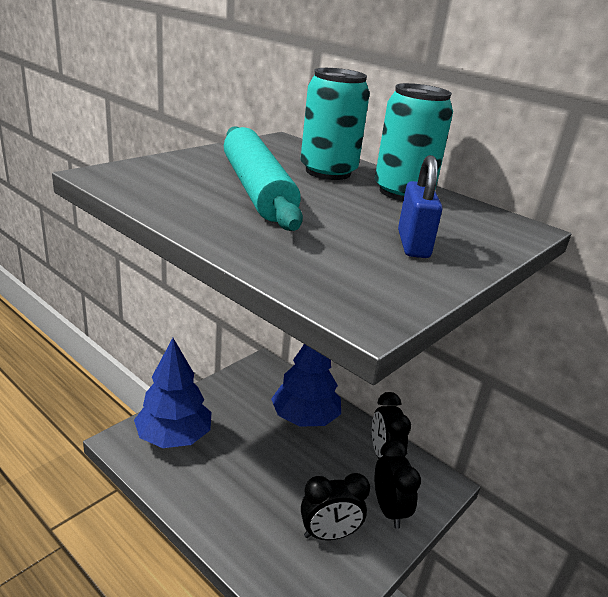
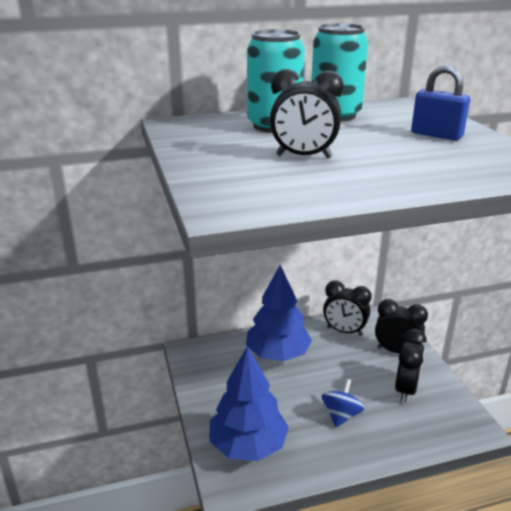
camera: 55 degrees left, 0 degrees up
(251, 489) = (341, 415): none -> blue spinning top
(257, 190) = (303, 156): turquoise rolling pin -> black clock

